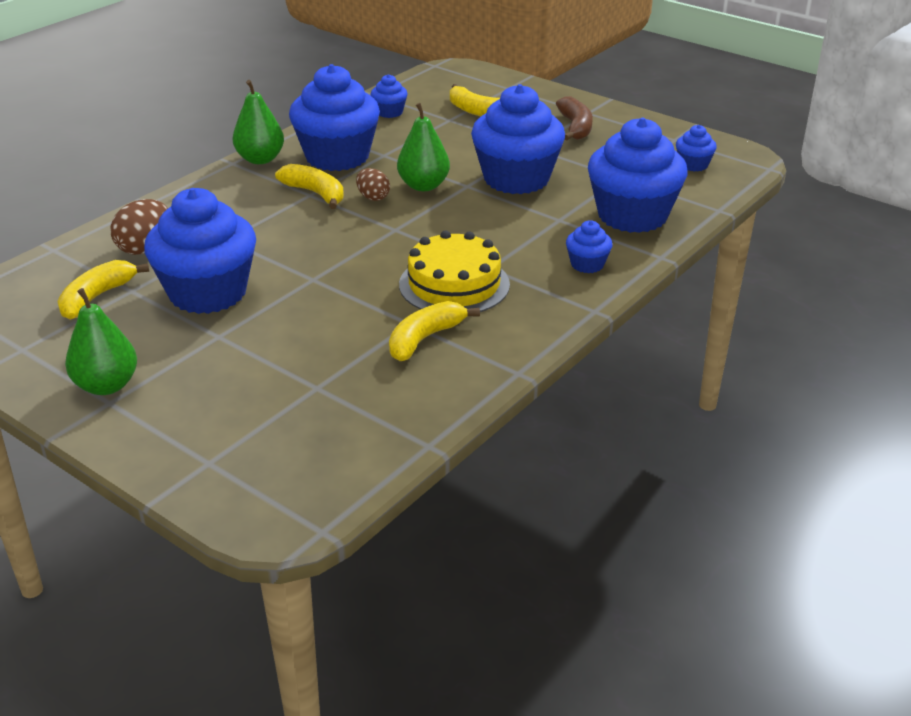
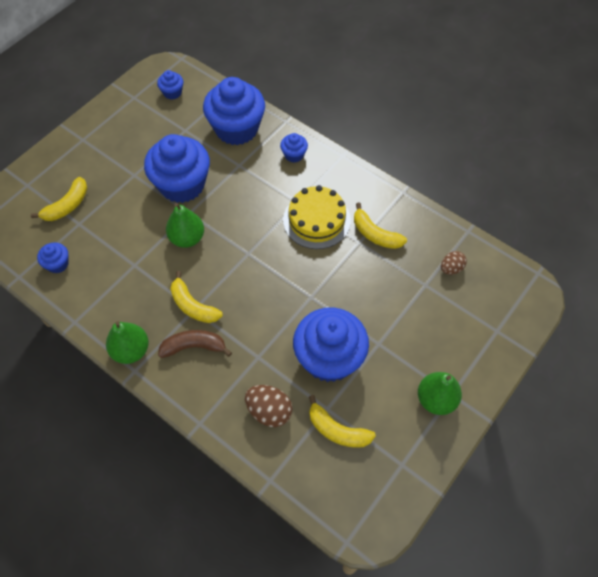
camera: 90 degrees left, 25 degrees up
(315, 193) = (193, 306): yellow banana -> yellow banana turned 90 degrees counterclockwise
(337, 156) = (133, 296): blue cupcake -> none
(373, 197) = (202, 268): brown egg -> brown egg (451, 268)
(575, 127) = (106, 148): brown banana -> brown banana (194, 347)

